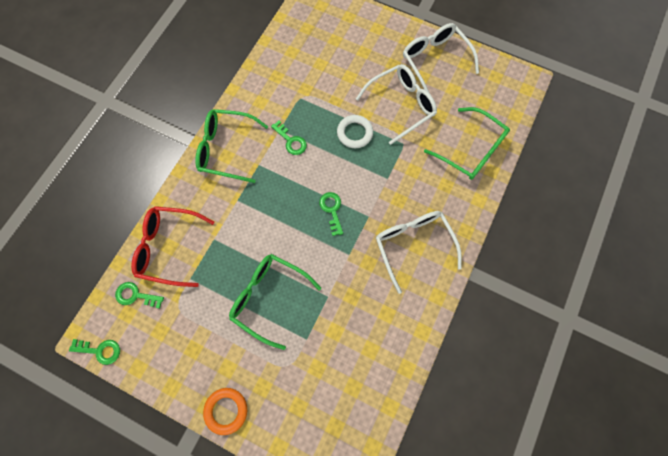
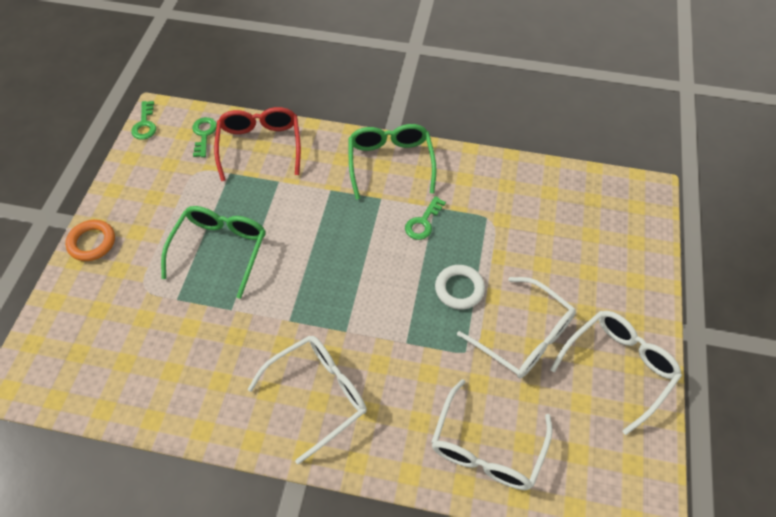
camera: 75 degrees right, 15 degrees down
(332, 210) = (343, 288): green key -> none
(471, 150) = (486, 448): green glasses -> white glasses

